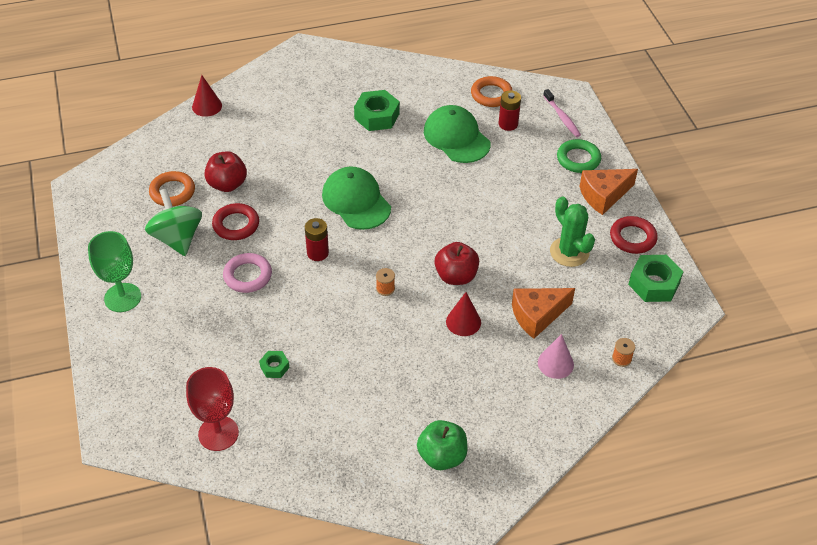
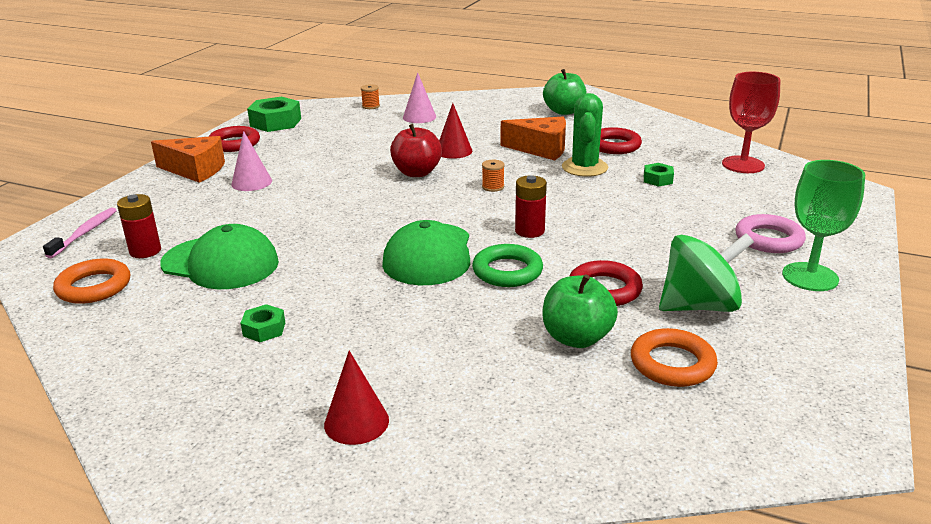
camera: 140 degrees left, 20 degrees down
(177, 238) = (699, 306): green spinning top -> green spinning top turned 120 degrees counterclockwise
(207, 106) = (502, 485): red cone -> red cone (356, 422)
(227, 184) = (576, 338): red apple -> green apple
(247, 276) = (630, 241): pink ring -> pink ring (768, 239)
(344, 407) = (614, 146): none -> red ring
(377, 116) = (264, 329): green nut -> green nut, size x0.53
(456, 137) = (220, 263): green cap -> green cap turned 75 degrees counterclockwise
(537, 316) = (390, 136): orange cheese -> orange cheese (541, 149)
(547, 204) = (251, 182): none -> pink cone
(569, 252) = (298, 153): green cactus -> green cactus (584, 167)
(578, 159) = (154, 198): green ring -> green ring (507, 271)

